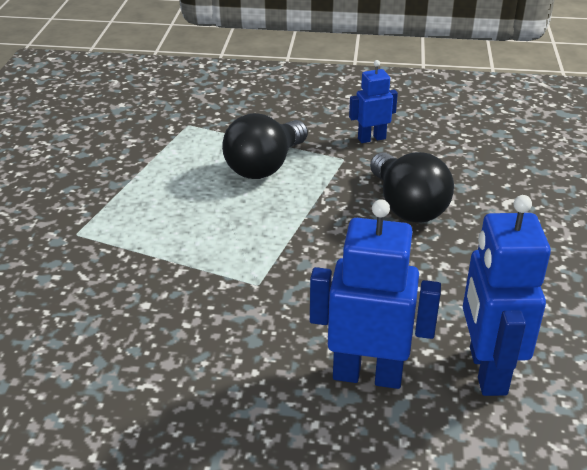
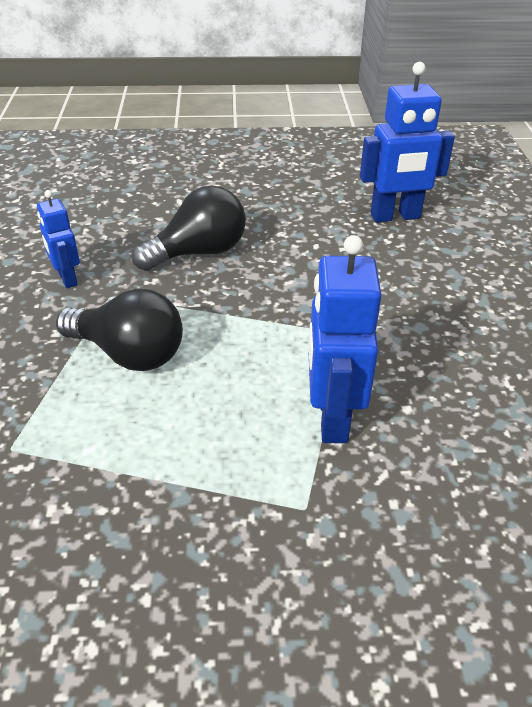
camera: 100 degrees left, 5 degrees up
(367, 375) = (427, 265): blue robot -> blue robot (332, 418)

